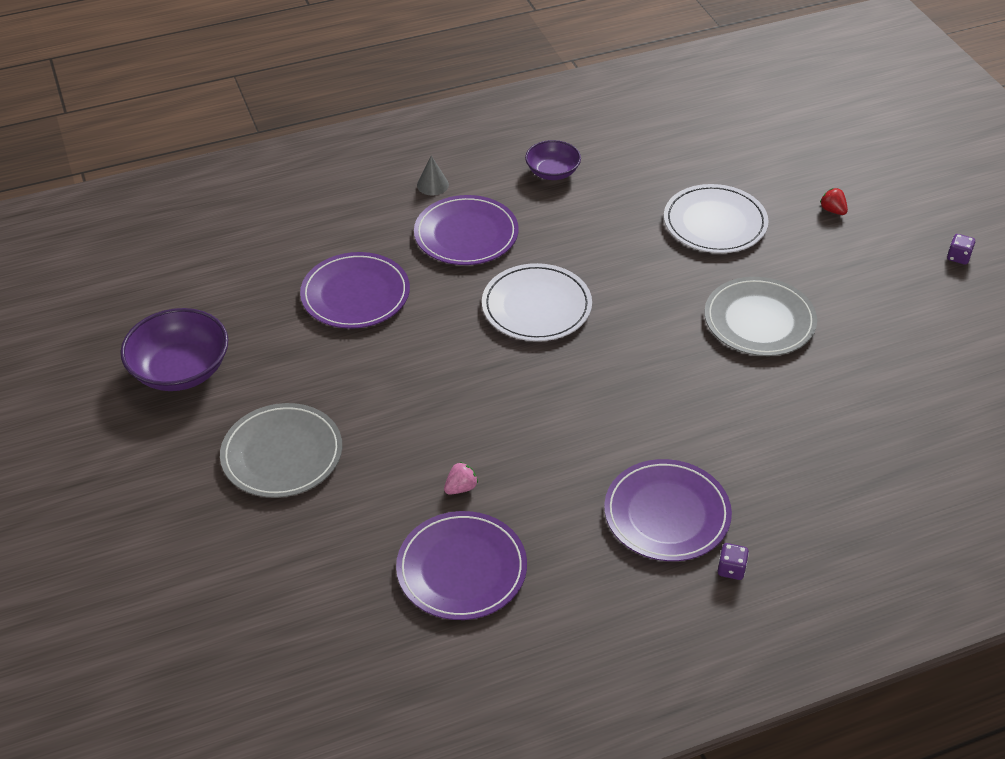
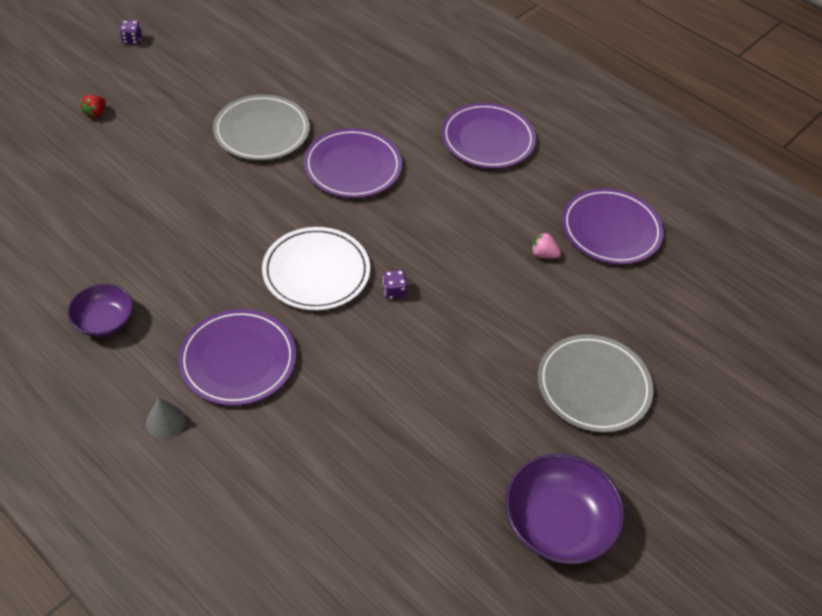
camera: 120 degrees left, 5 degrees up
(355, 294) = (372, 418): purple plate -> purple plate (352, 166)
(715, 223) = (143, 182): white plate -> none
(731, 569) = (511, 101): purple dice -> purple dice (394, 291)

